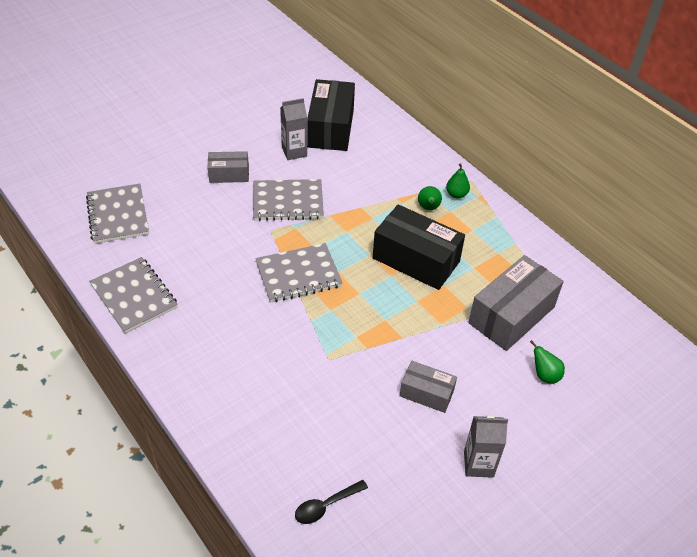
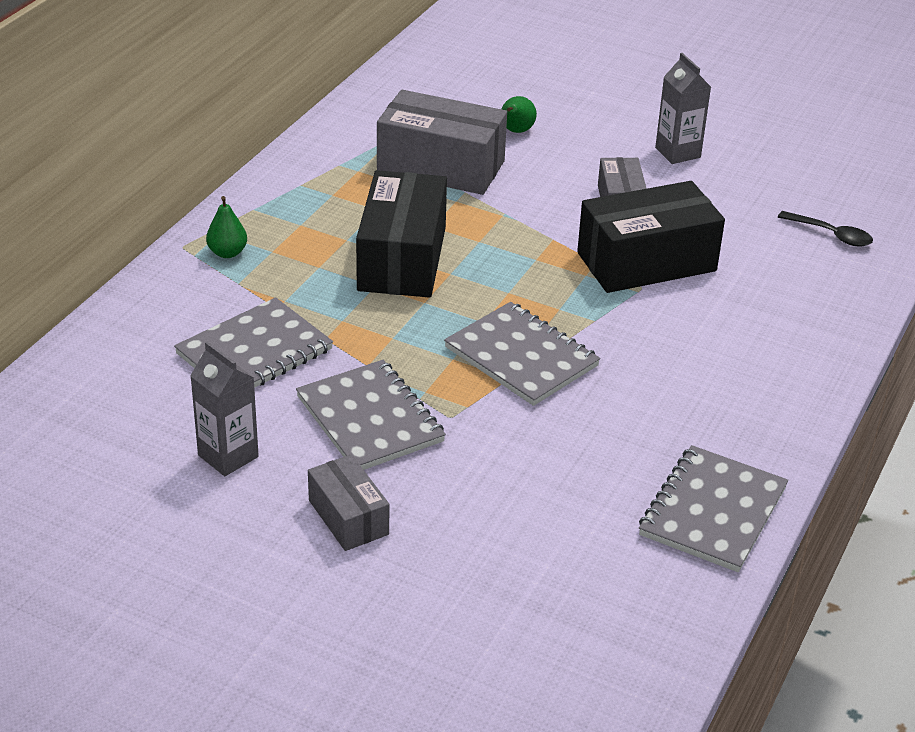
camera: 115 degrees left, 10 degrees down
(118, 215) = (563, 621): grey notebook -> grey notebook (254, 352)
(330, 128) = (127, 432): black box -> black box (646, 262)
(428, 208) = (279, 272): green pear -> none

